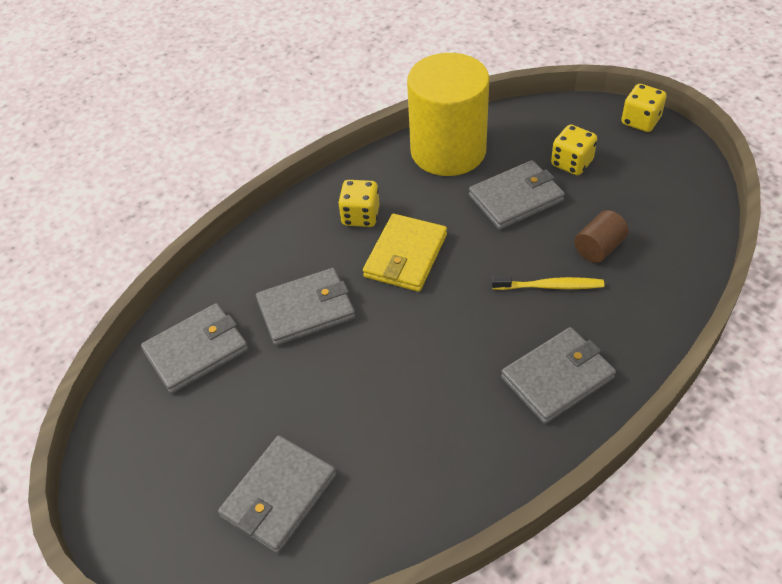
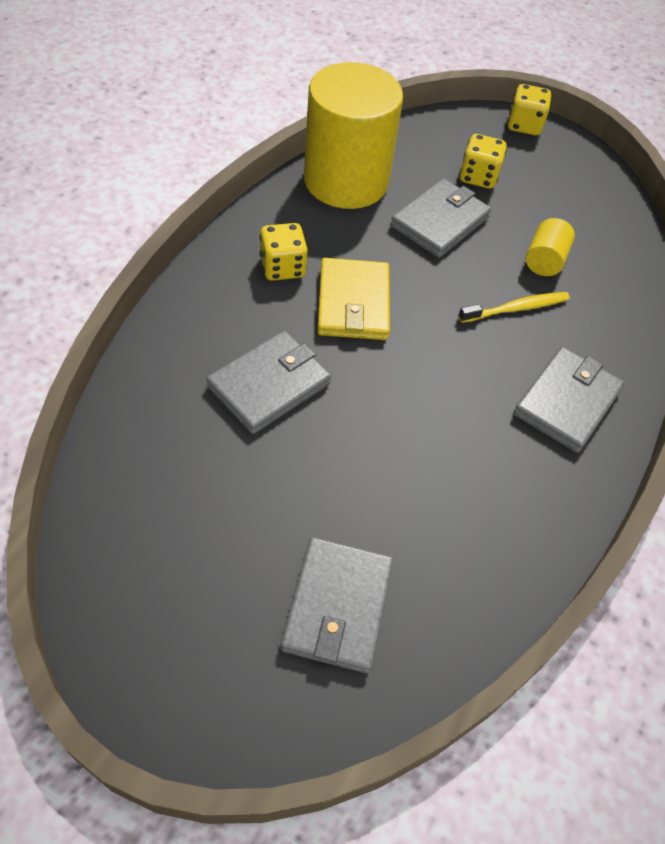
camera: 30 degrees left, 5 degrees up
(196, 350) = (158, 461): grey wallet -> none
(599, 248) = (544, 260): brown cylinder -> yellow cylinder

